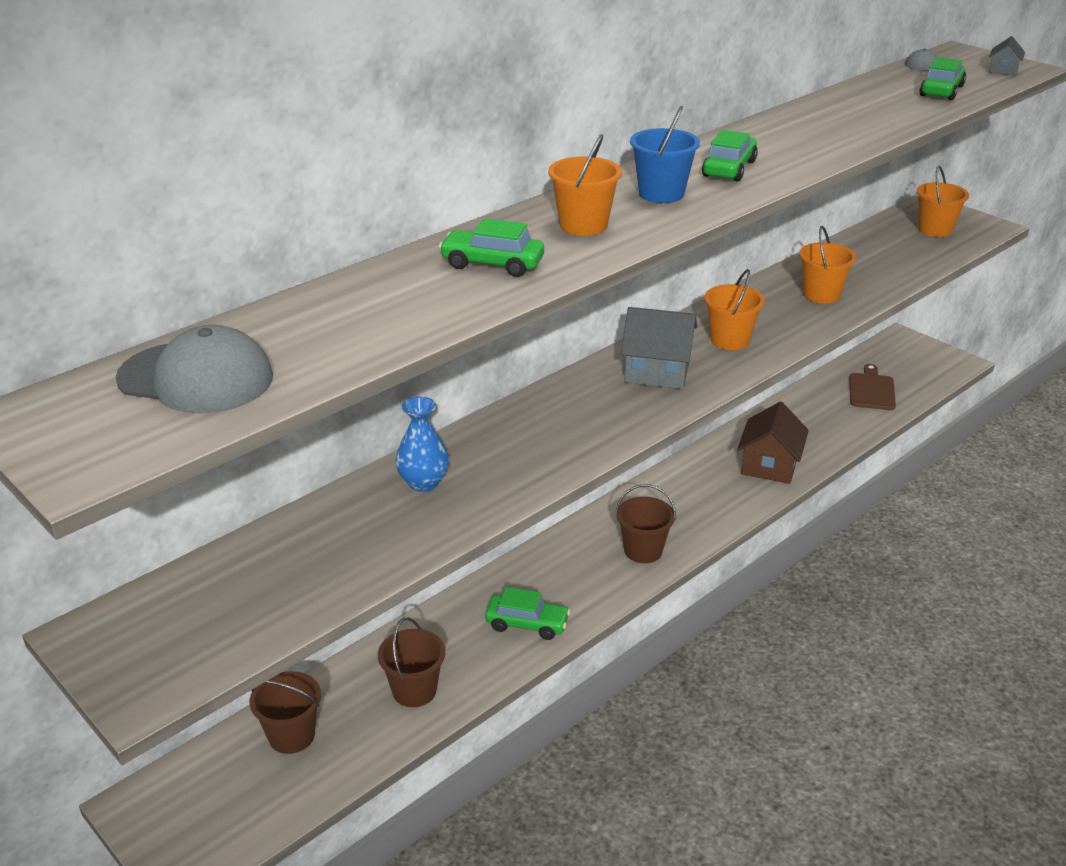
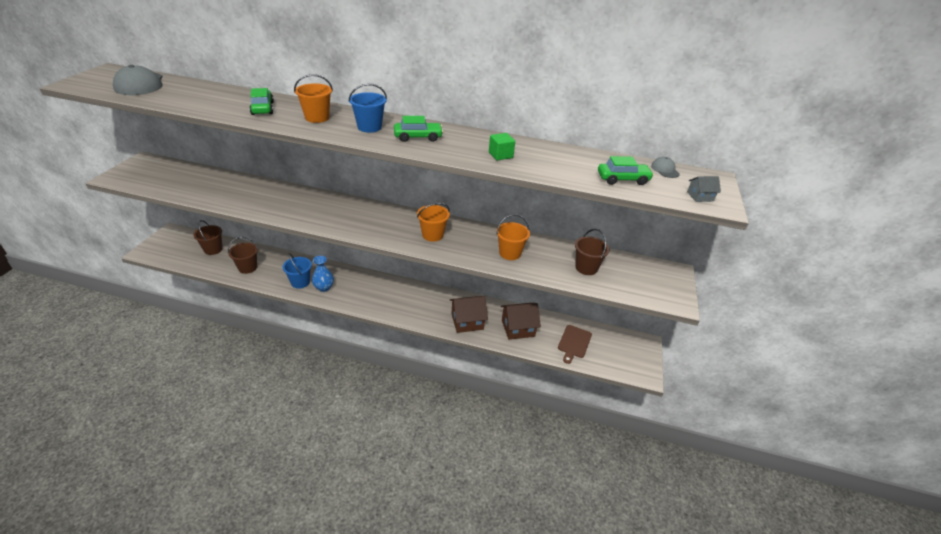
camera: 55 degrees right, 5 degrees up
(423, 482) = (258, 191): blue vase -> blue vase (324, 287)
(527, 624) = (300, 282): green car -> blue bucket
(643, 550) = (369, 299): brown bucket -> brown bucket (586, 268)
(657, 371) = (385, 222): grey house -> none
(813, 425) = (518, 328): none -> brown house
(830, 133) = (500, 155): none -> green cube
(871, 390) = (574, 343): brown cutting board -> brown cutting board turned 135 degrees clockwise
(935, 230) = (642, 279): orange bucket -> none

